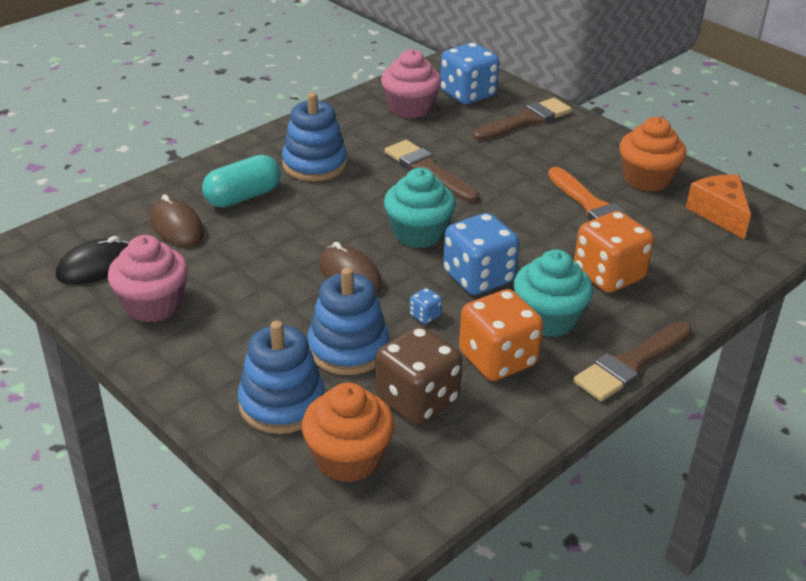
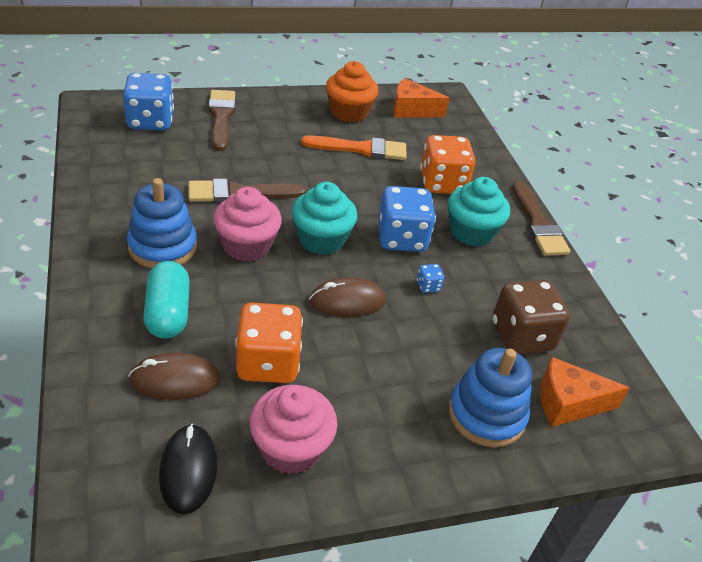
camera: 65 degrees left, 5 degrees up
(348, 348) = (440, 345): blue stacking toy -> none
(348, 458) = (568, 403): orange cupcake -> orange cheese
(410, 108) = (135, 156): pink cupcake -> pink cupcake (247, 246)
(498, 359) = (500, 276): orange dice -> orange dice (268, 363)

